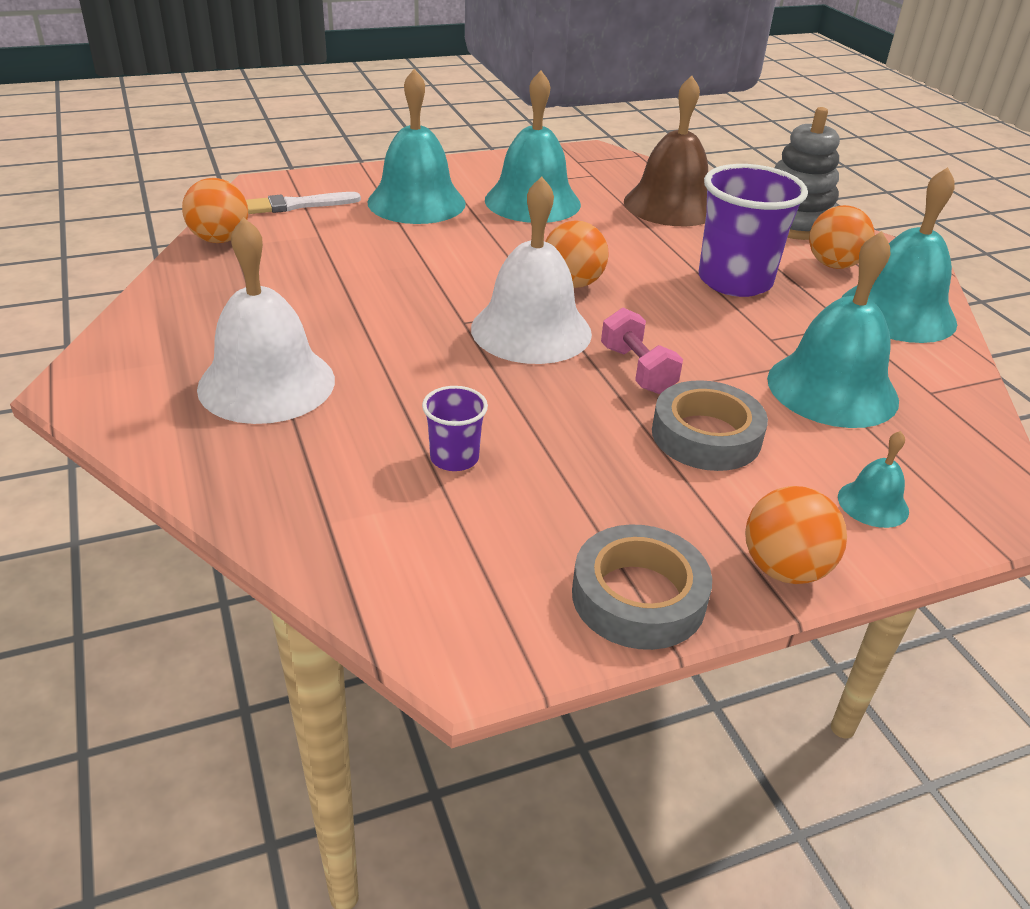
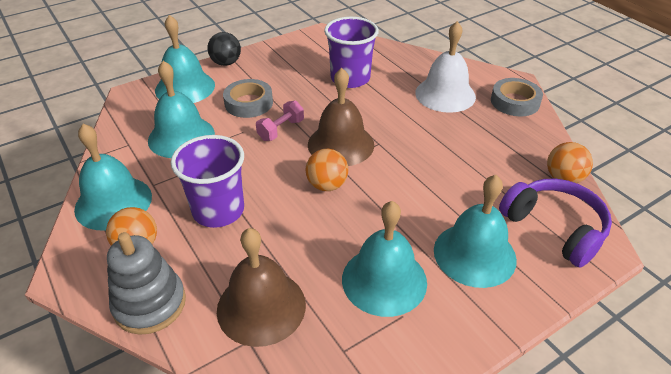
camera: 170 degrees right, 5 degrees up
(298, 205) = (554, 228): white brush -> purple headphones
(454, 458) = (350, 78): purple cup -> purple cup, size x2.05
(531, 330) = (341, 144): white bell -> brown bell
(637, 370) = (281, 130): pink dumbbell -> pink dumbbell turned 75 degrees clockwise
(638, 597) = (275, 50): grey tape -> grey tape (515, 102)
(784, 569) = (226, 63): orange ball -> black ball
(873, 503) = (185, 87): turquoise bell -> turquoise bell, size x2.17

